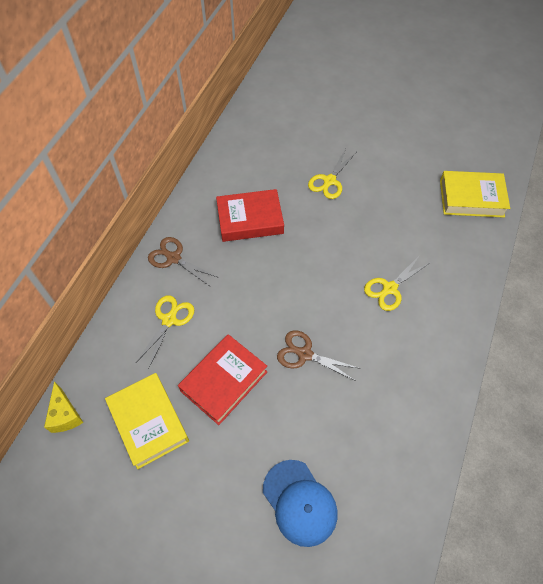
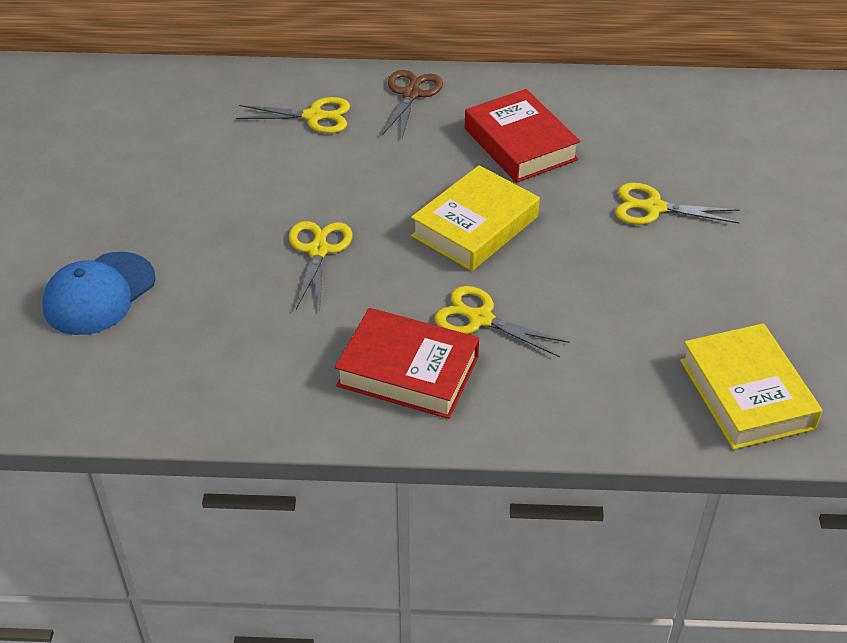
camera: 70 degrees right, 15 degrees down
(65, 415) = (153, 77): yellow cheese -> none
(149, 422) = (166, 140): yellow book -> yellow book (475, 226)
(224, 381) = (245, 186): red book -> red book (408, 371)
(305, 354) = (318, 251): brown scissors -> yellow scissors

